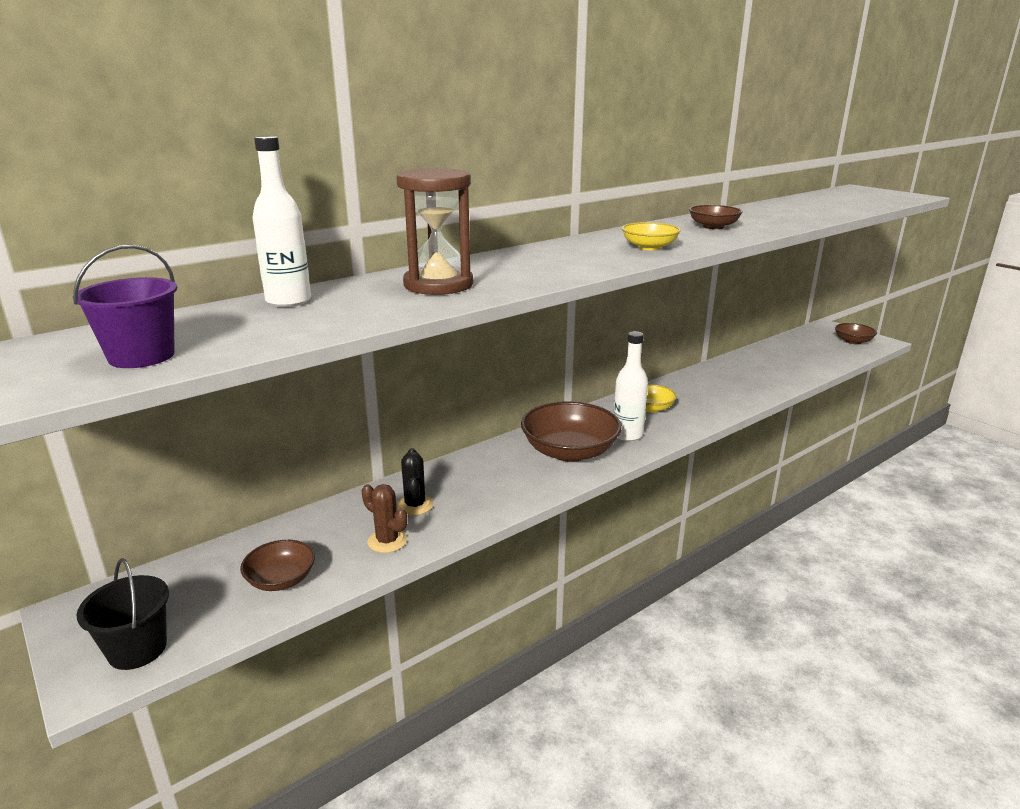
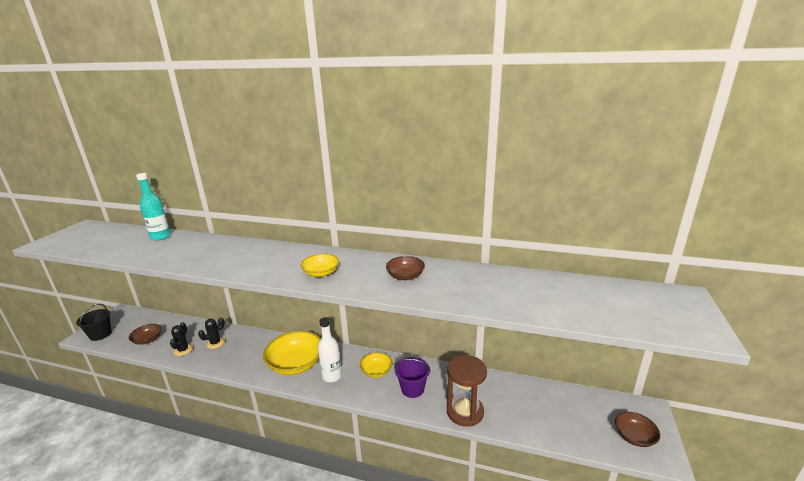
camera: 55 degrees right, 0 degrees up
(141, 356) = (86, 243): purple bucket -> purple bucket (412, 389)
(288, 301) = (160, 237): white bottle -> turquoise bottle
(387, 541) = (183, 350): brown cactus -> black cactus
(438, 285) = (200, 251): brown hourglass -> brown hourglass (465, 411)
(569, 451) = (296, 364): brown bowl -> yellow bowl

